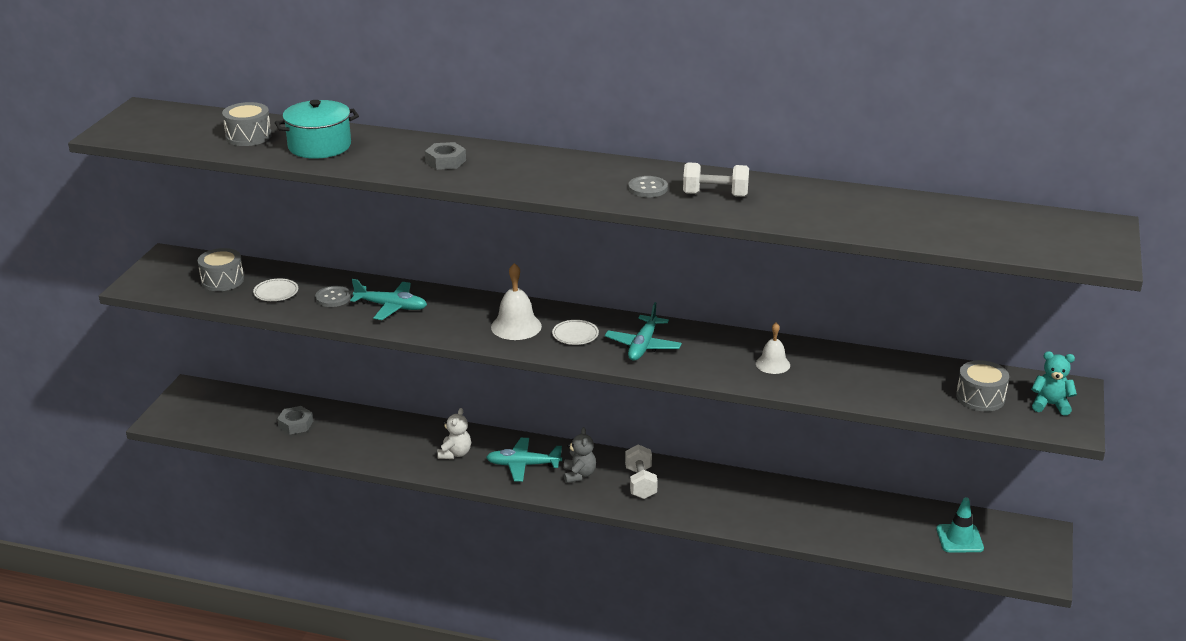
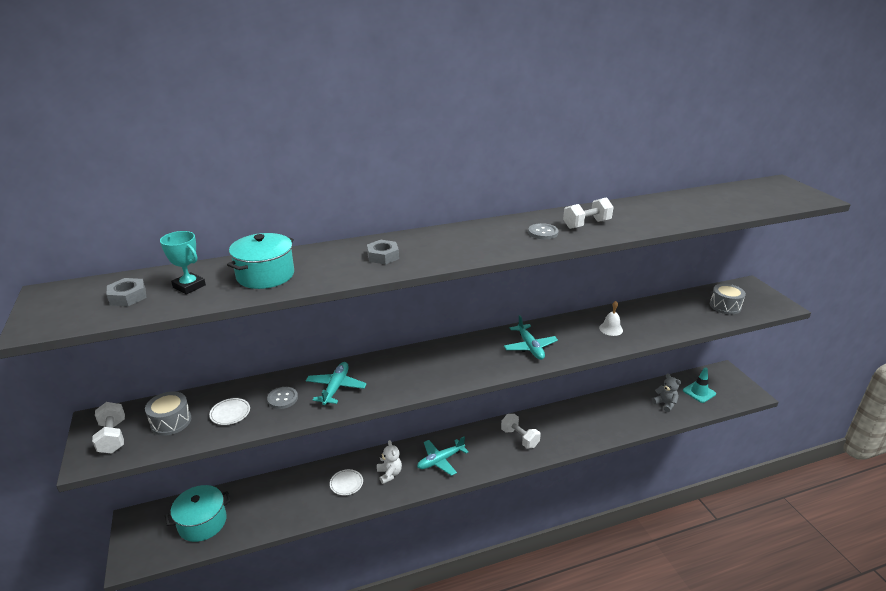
camera: 35 degrees left, 0 degrees up
(168, 275) = (113, 437): none -> white dumbbell
(242, 417) = (202, 522): none -> turquoise pot
(248, 136) = (189, 286): grey drum -> turquoise trophy
(295, 424) = (252, 508): grey nut -> grey nut (128, 297)
(391, 307) = (336, 387): turquoise plane -> turquoise plane turned 60 degrees counterclockwise
(516, 326) = (438, 366): white bell -> none
(575, 335) = (482, 357): white plate -> white plate (346, 483)
(579, 475) = (480, 450): grey teddy bear -> grey teddy bear (665, 404)
(1050, 405) = (756, 297): turquoise teddy bear -> none

